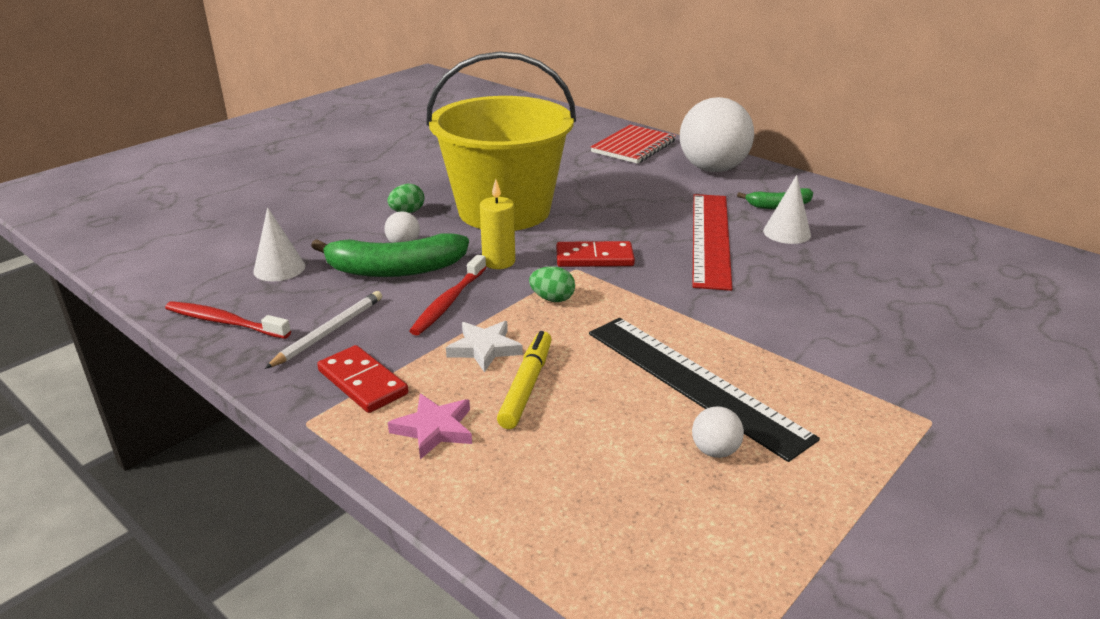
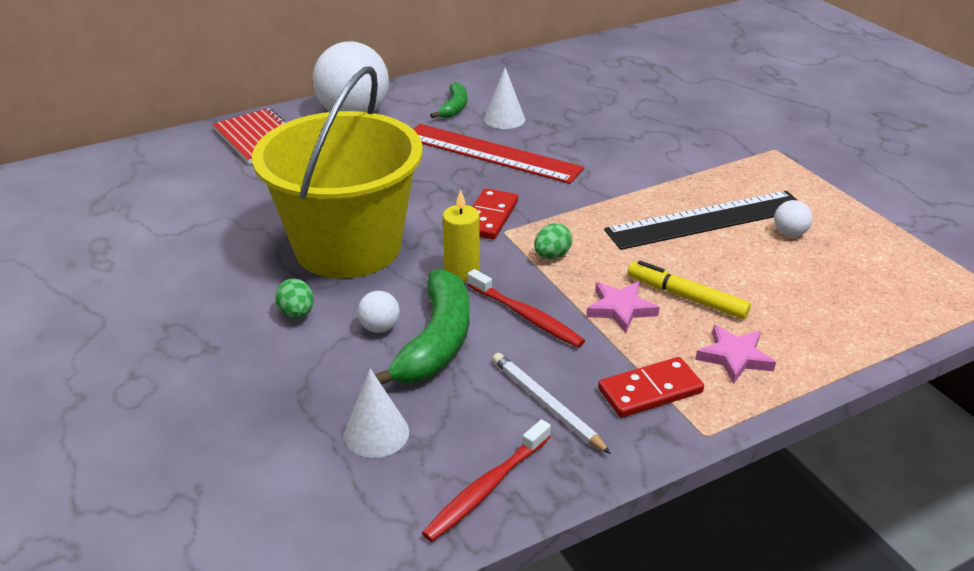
camera: 70 degrees left, 5 degrees up
(484, 349) = (620, 309): white star -> pink star

